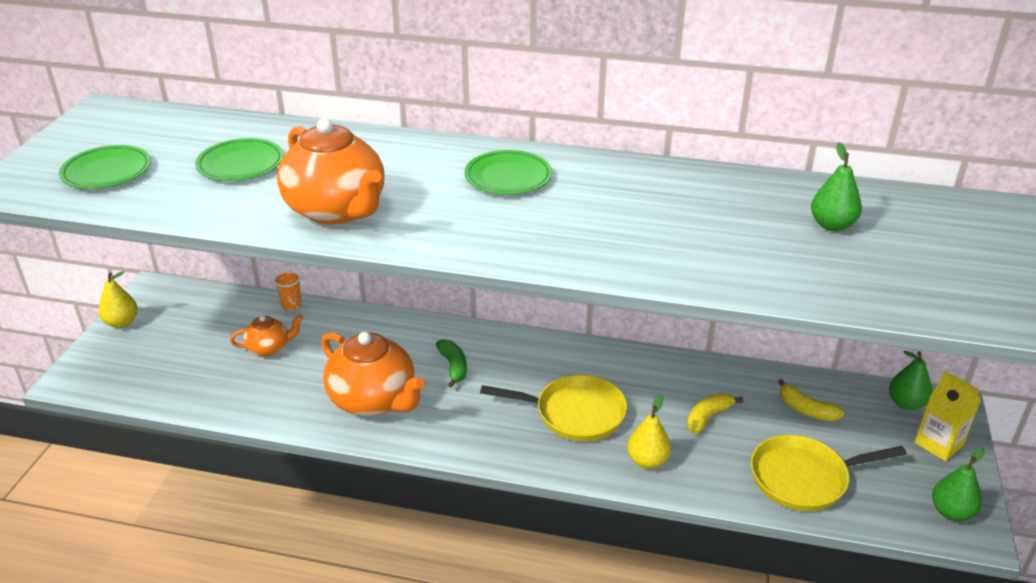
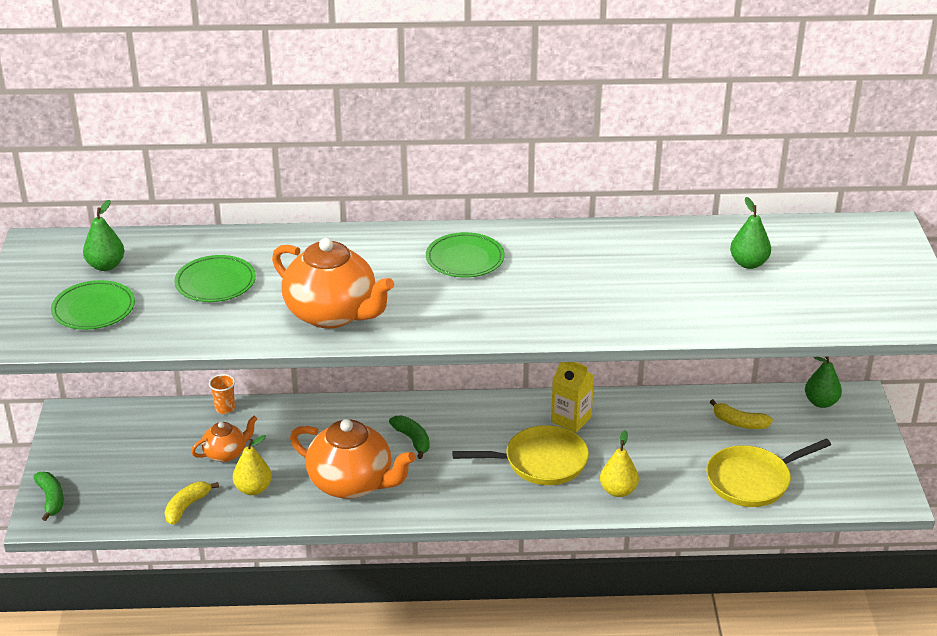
camera: 15 degrees left, 0 degrees up
(89, 363) = (51, 499): none -> green banana
(122, 322) = (59, 455): yellow pear -> yellow pear (253, 489)
(708, 417) = (658, 444): yellow banana -> yellow banana (187, 506)
(938, 444) = (854, 432): yellow carton -> yellow carton (571, 419)
(951, 512) = (874, 485): green pear -> green pear (106, 266)

